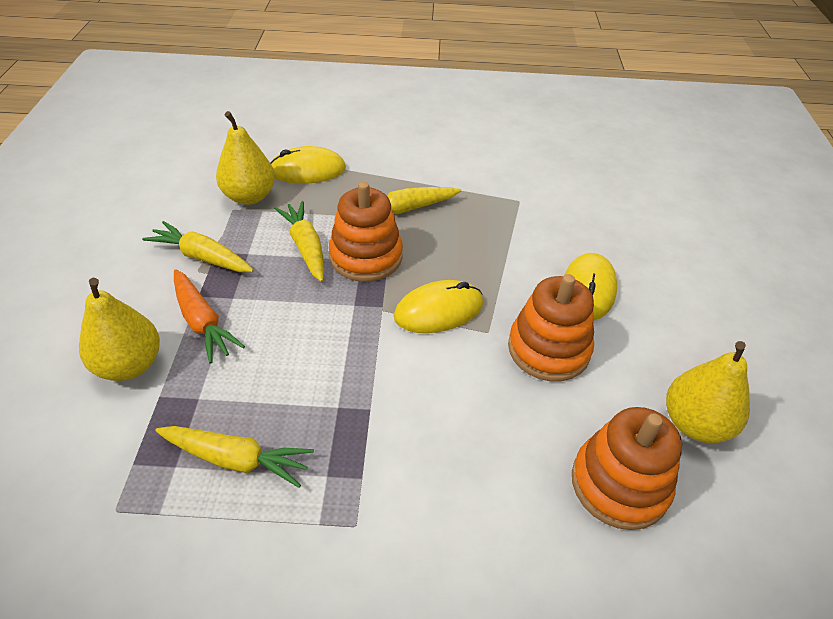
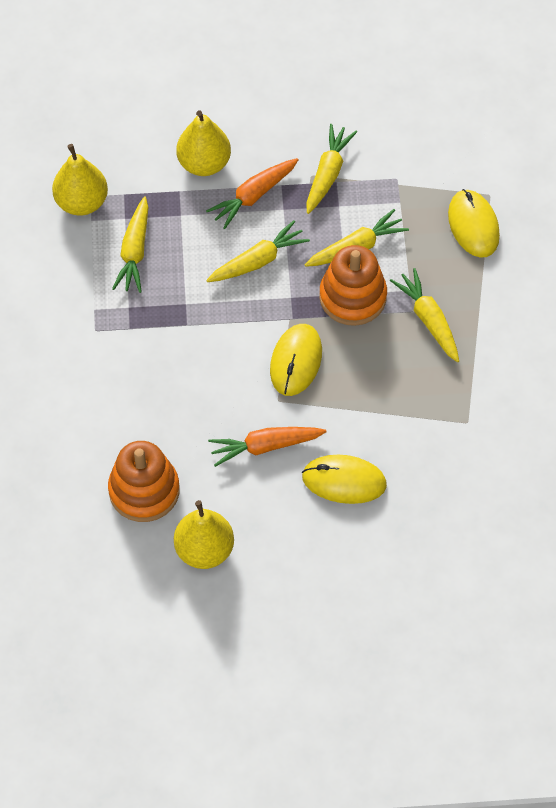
camera: 85 degrees right, 15 degrees up
(249, 196) = (419, 186): yellow pear -> yellow pear (82, 202)
(296, 328) = (258, 261): none -> yellow carrot
(438, 310) = (296, 361): yellow mouse -> yellow mouse turned 45 degrees clockwise
(548, 349) = (265, 446): orange stacking toy -> orange carrot

